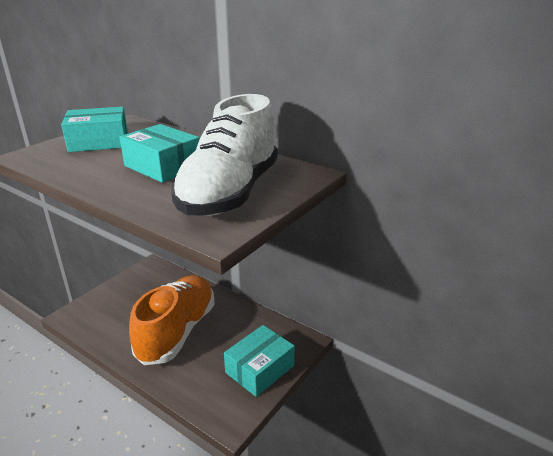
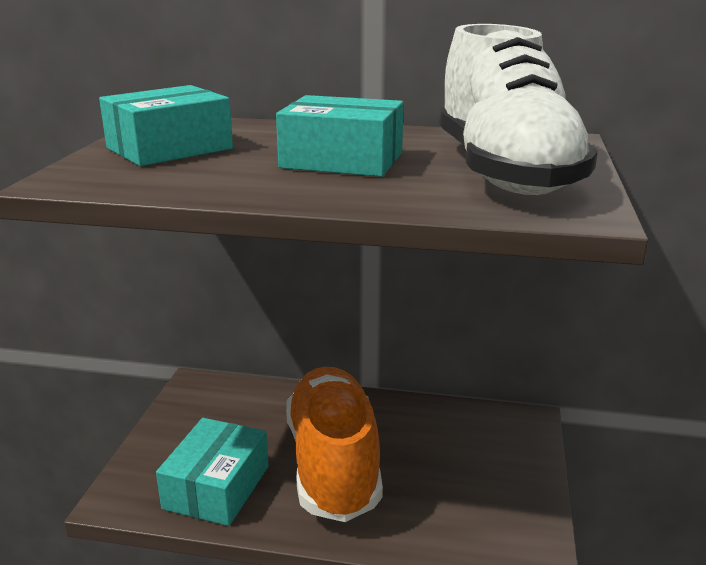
camera: 25 degrees left, 5 degrees down
(260, 369) = (505, 475): turquoise box -> turquoise box (217, 487)

